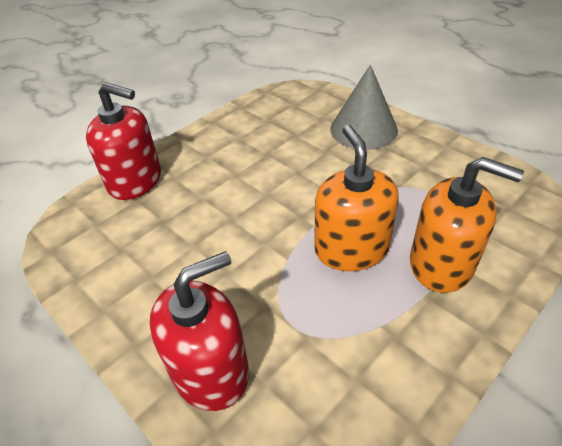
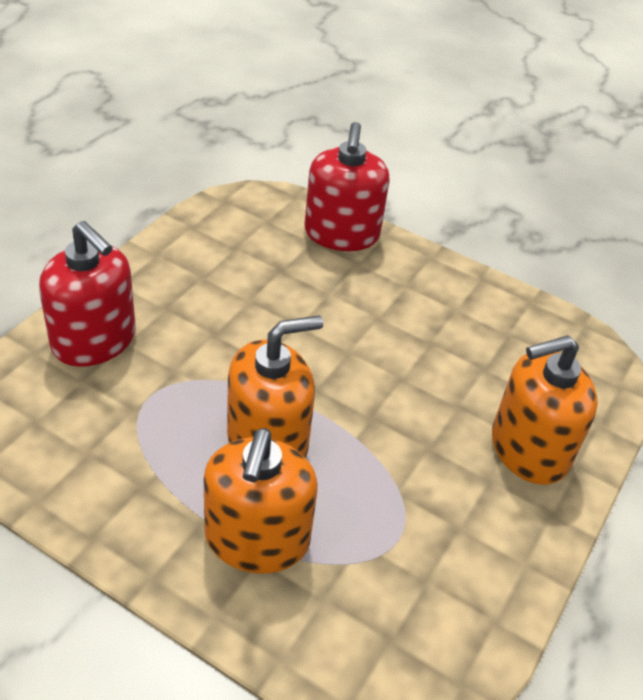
camera: 70 degrees right, 0 degrees up
(363, 129) = (528, 449): grey cone -> orange soap dispenser

